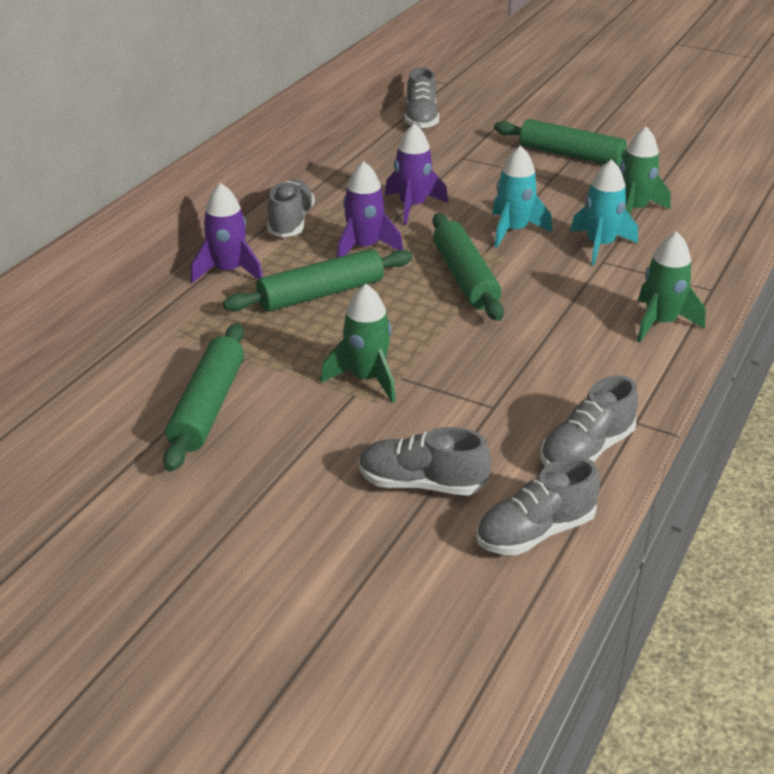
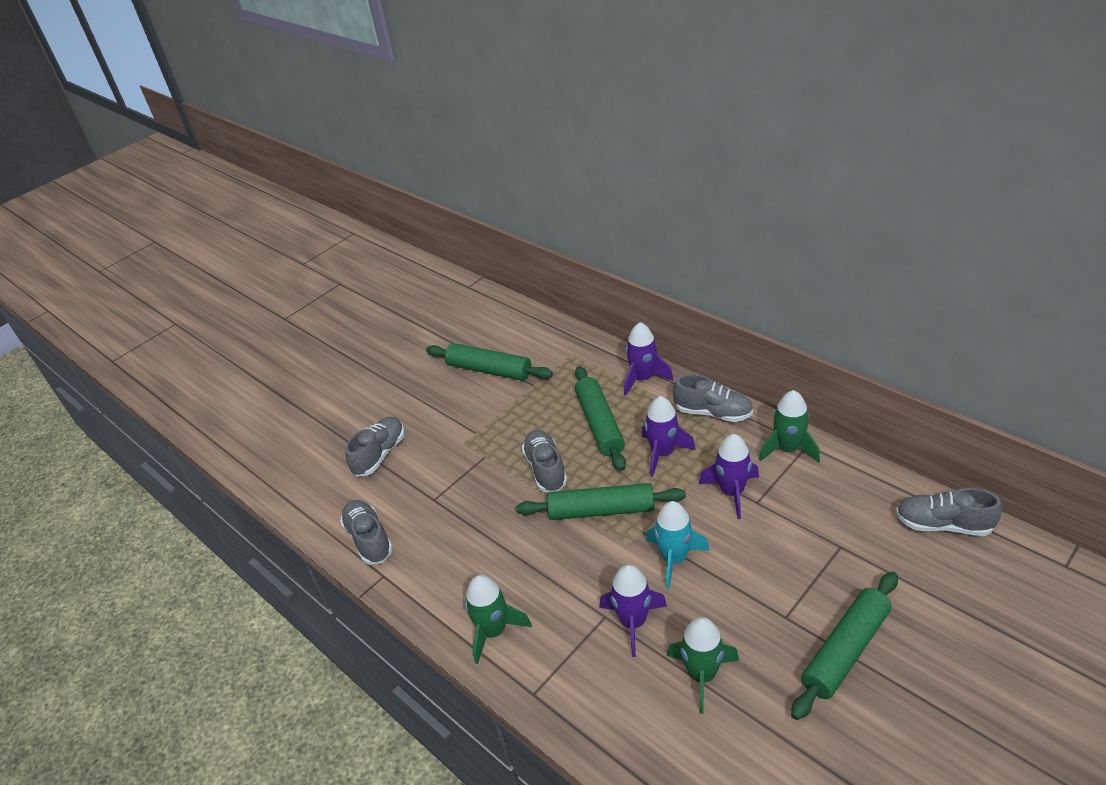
camera: 110 degrees right, 5 degrees up
(366, 379) = (489, 439): green rocket -> green rocket (788, 449)
(535, 532) = (316, 498): grey shoe -> grey shoe (545, 469)
(600, 246) = (633, 622): turquoise rocket -> purple rocket

